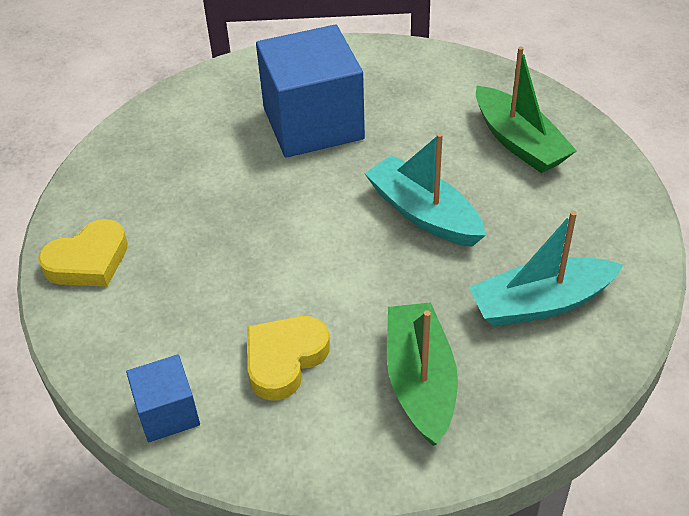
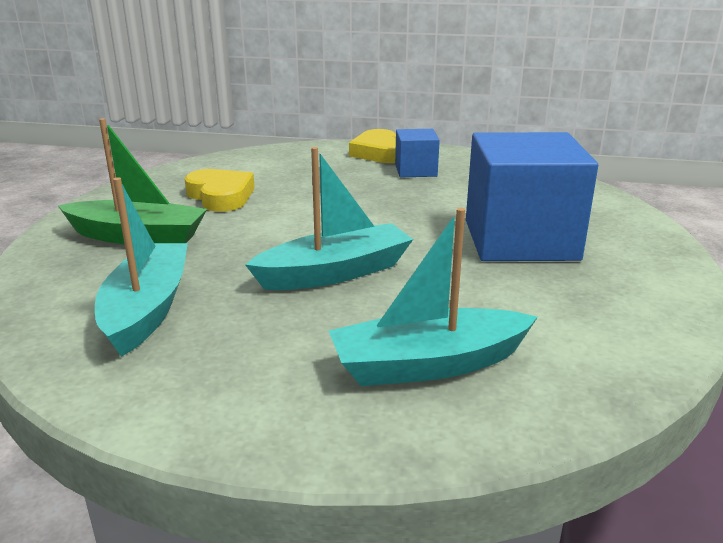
camera: 105 degrees right, 20 degrees down
(168, 413) = (218, 164): blue cube -> blue cube (415, 170)
(519, 142) = (428, 364): green boat -> turquoise boat

